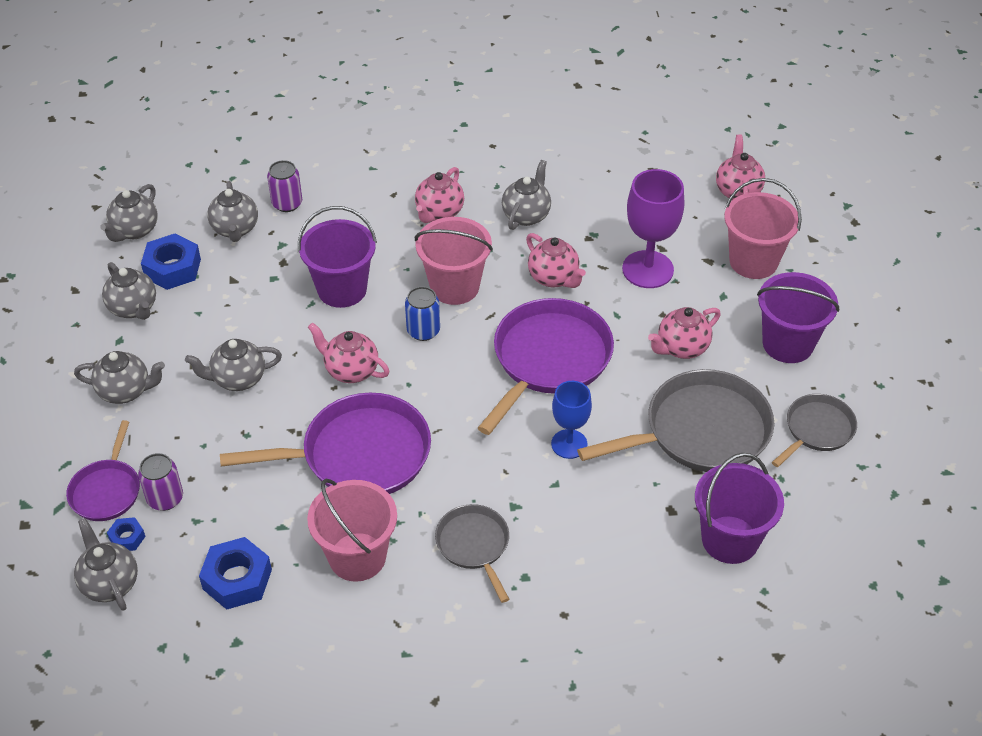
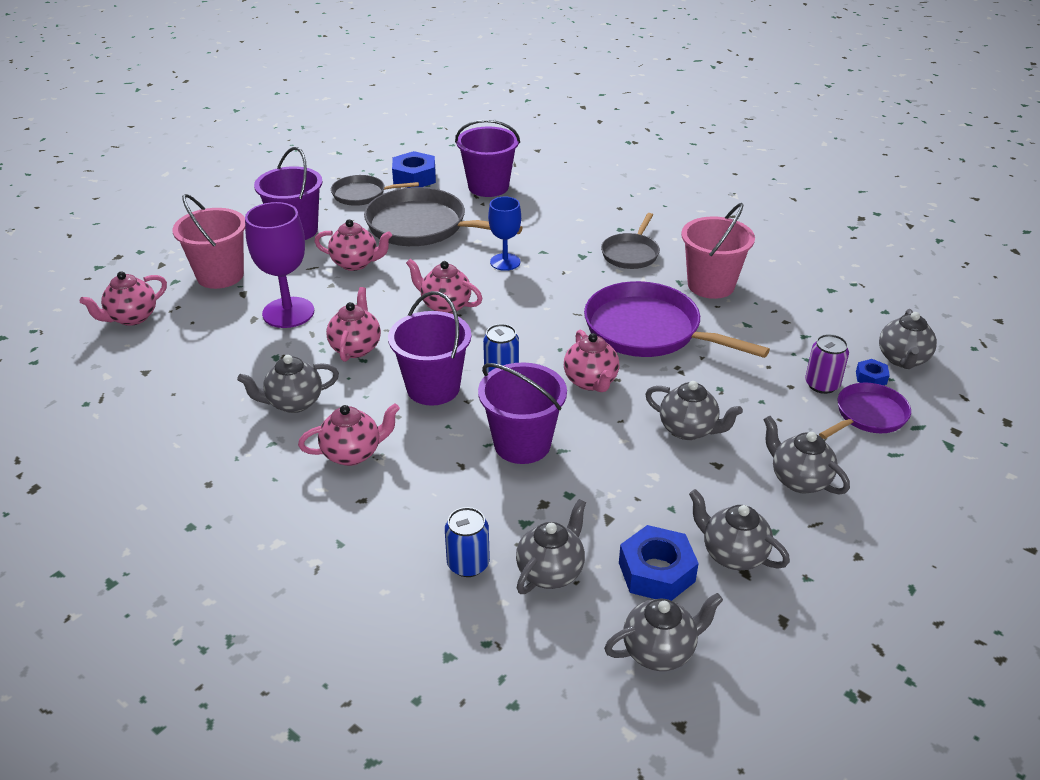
camera: 135 degrees left, 10 degrees down
(133, 308) = (732, 554): grey teapot -> grey teapot turned 60 degrees counterclockwise
(237, 579) = (804, 315): blue nut -> blue nut (414, 177)
(287, 203) = (468, 564): purple can -> blue can
(454, 287) = (433, 388): pink bucket -> purple bucket
(548, 359) = (445, 306): purple pan -> pink teapot

